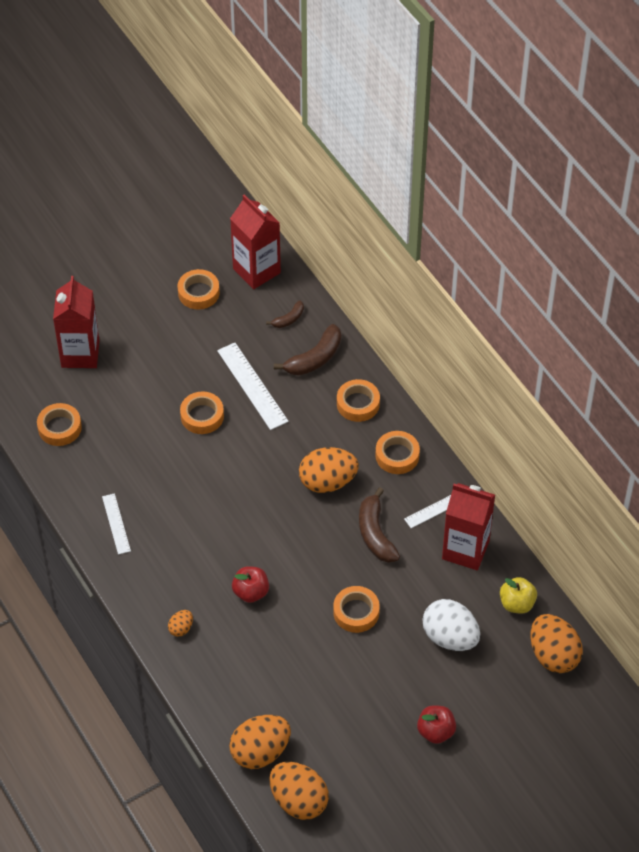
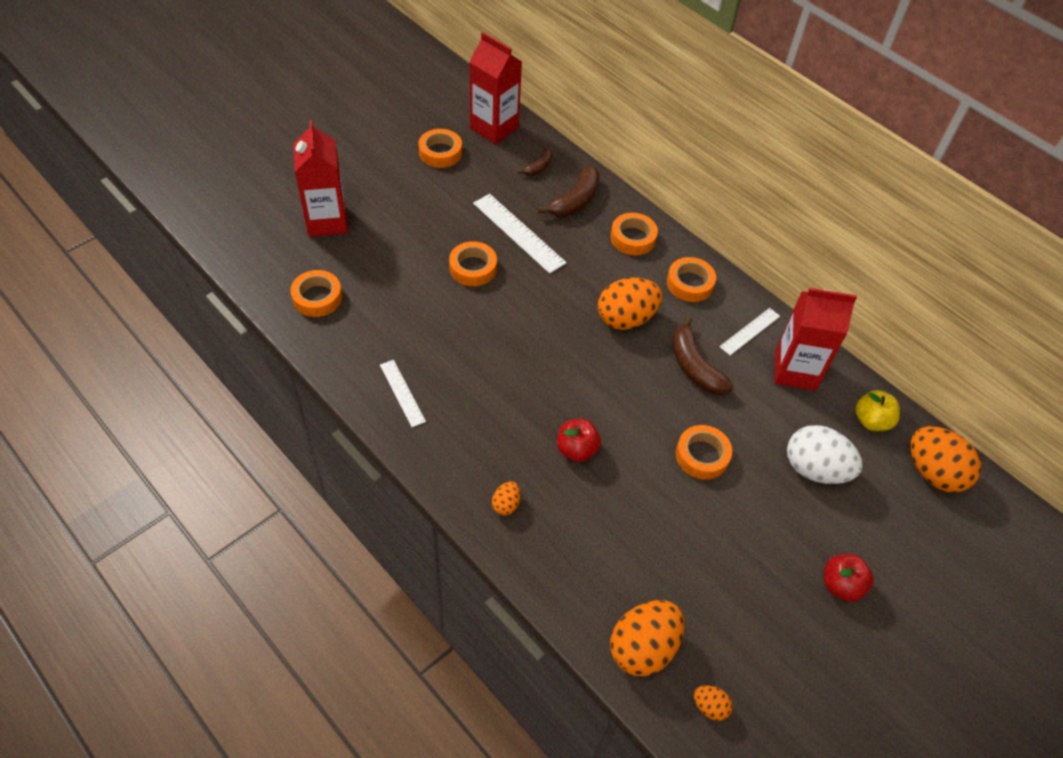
camera: 15 degrees left, 0 degrees up
(298, 800) = (709, 706): orange egg -> orange egg, size x0.47

